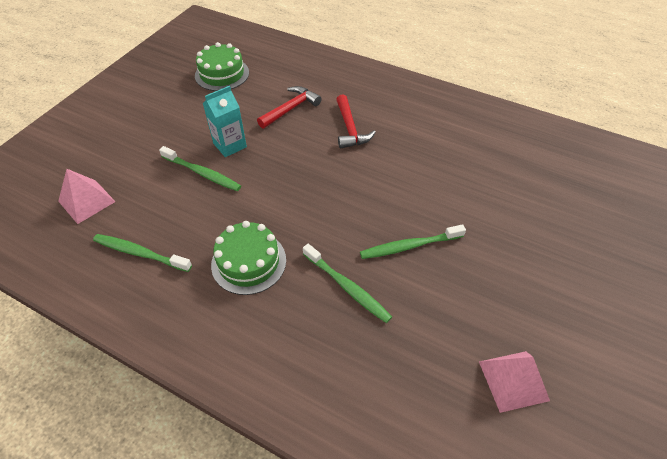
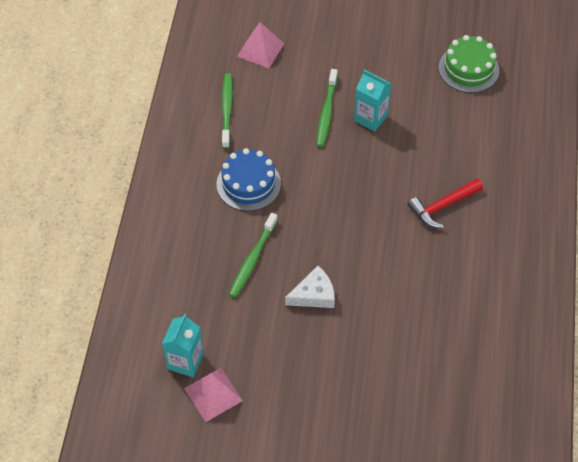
camera: 70 degrees right, 5 degrees up
(249, 262) = (248, 184): green cake -> blue cake
(291, 108) = (446, 146): red hammer -> none
(410, 246) = (314, 294): green toothbrush -> white cheese
(462, 399) = (185, 361): none -> turquoise carton

